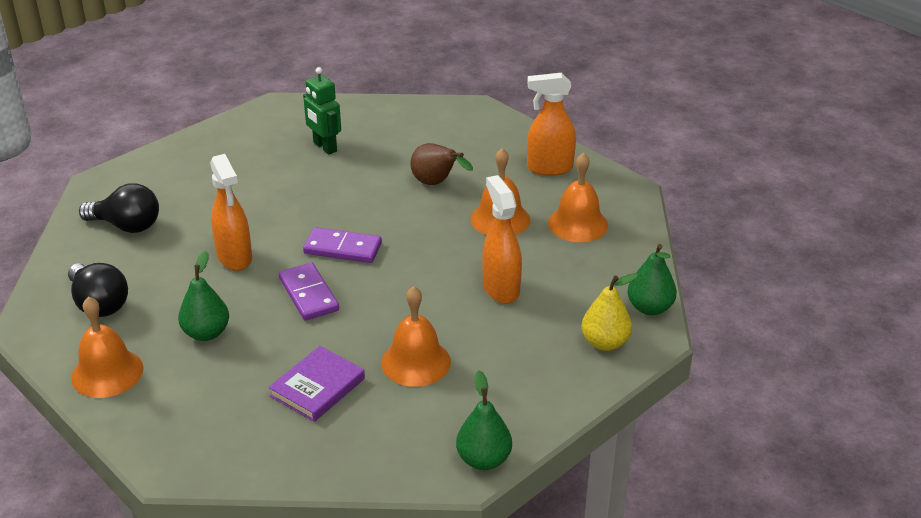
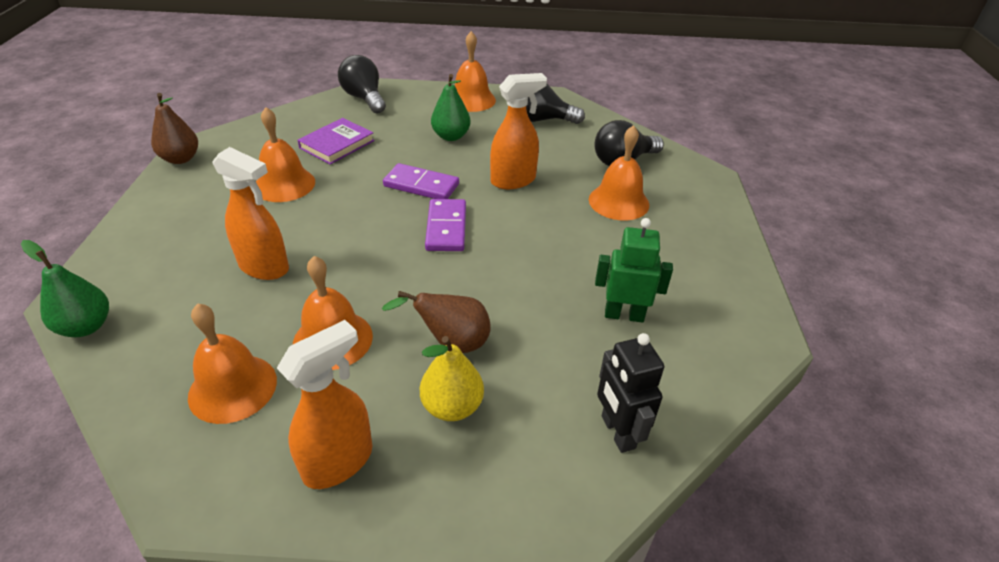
camera: 135 degrees right, 5 degrees up
(198, 200) = (618, 202): none -> orange bell
(203, 448) = (364, 98): none -> black light bulb
(235, 257) = (513, 180): orange spray bottle -> orange spray bottle turned 135 degrees clockwise
(317, 387) = (337, 144): purple book -> purple book turned 45 degrees clockwise
(342, 248) = (446, 228): purple domino -> purple domino turned 60 degrees counterclockwise
(411, 115) = (617, 432): none -> black robot
(483, 459) = (181, 159): green pear -> brown pear
(605, 343) = (123, 270): yellow pear -> yellow pear (452, 406)

